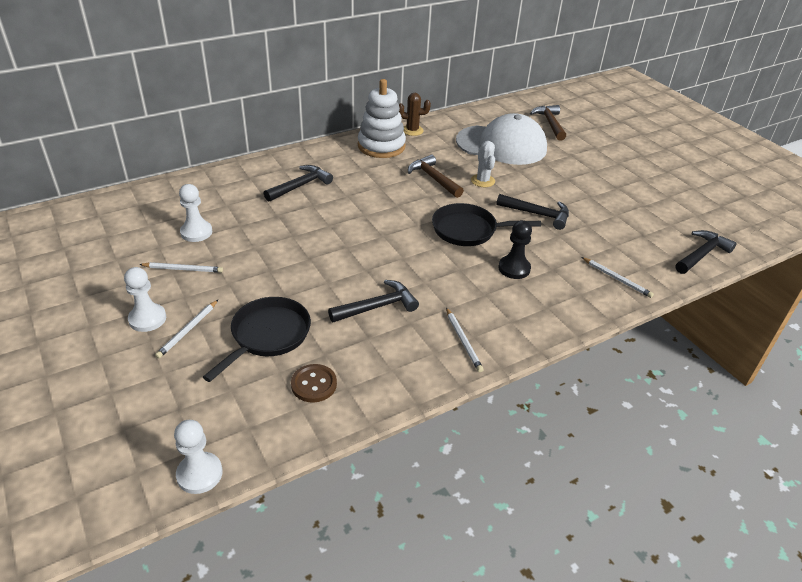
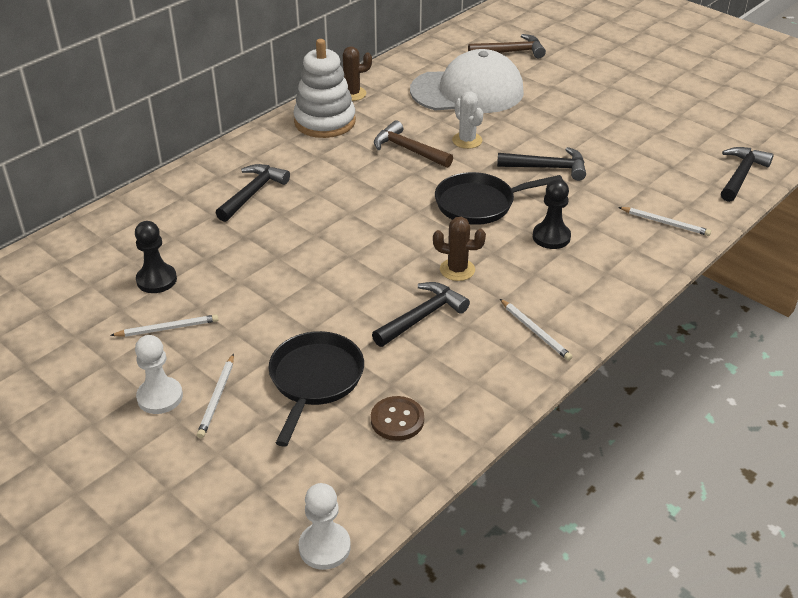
camera: 15 degrees left, 0 degrees up
(196, 232) = (156, 280): white pawn -> black pawn
(424, 277) = (457, 270): none -> brown cactus
(550, 123) = (510, 52): brown hammer -> brown hammer turned 105 degrees clockwise

